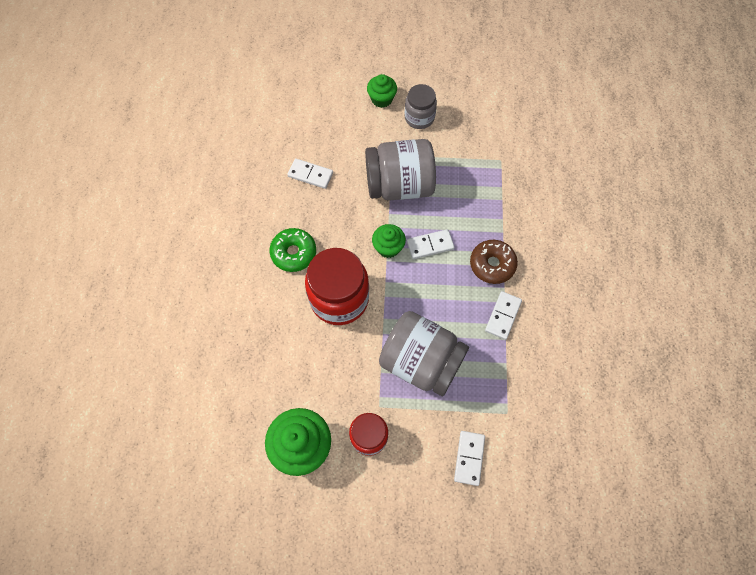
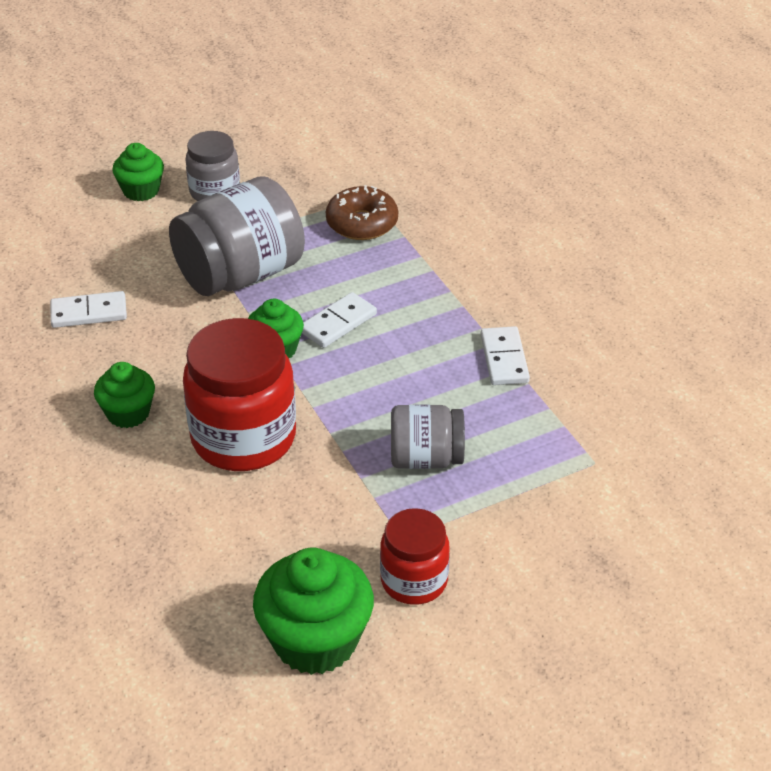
camera: 30 degrees left, 25 degrees down
(294, 253) = (128, 413): green donut -> green cupcake
(421, 362) = (425, 458): grey jar -> grey jar, size x0.58
(469, 458) = (582, 537): white domino -> none
(492, 264) = (445, 310): brown donut -> brown donut (362, 223)

